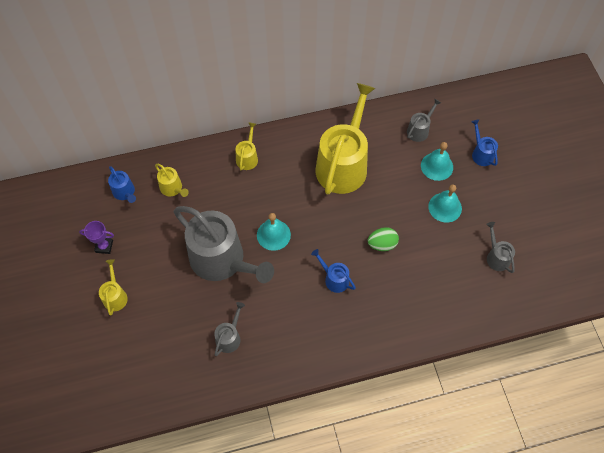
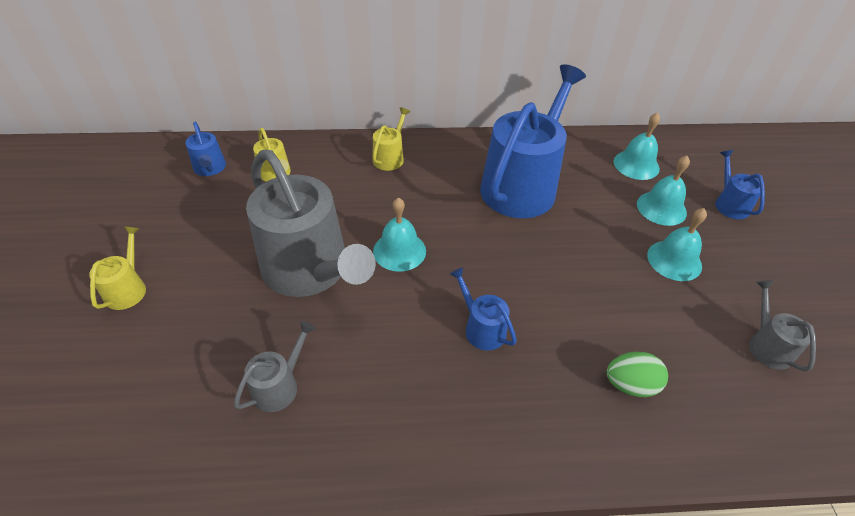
camera: 10 degrees right, 15 degrees down
(104, 246) = (148, 223): purple trophy -> none
(343, 164) = (522, 185): yellow watering can -> blue watering can
(382, 244) = (568, 292): green egg -> green egg (630, 385)
(419, 130) = (636, 165): grey watering can -> turquoise bell

